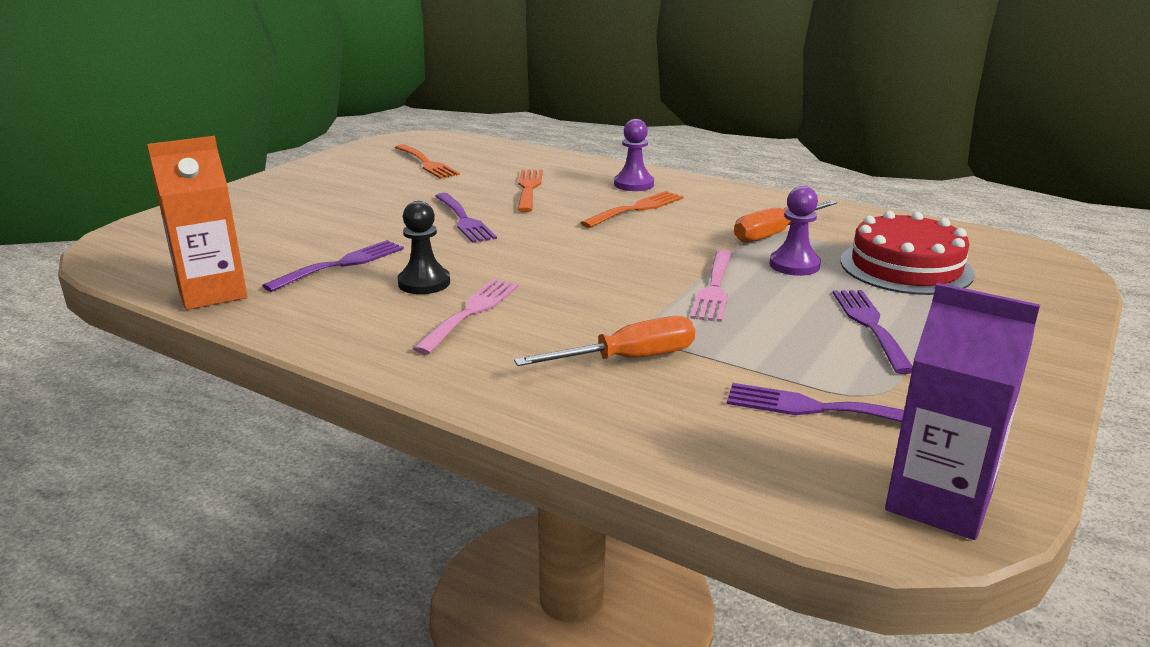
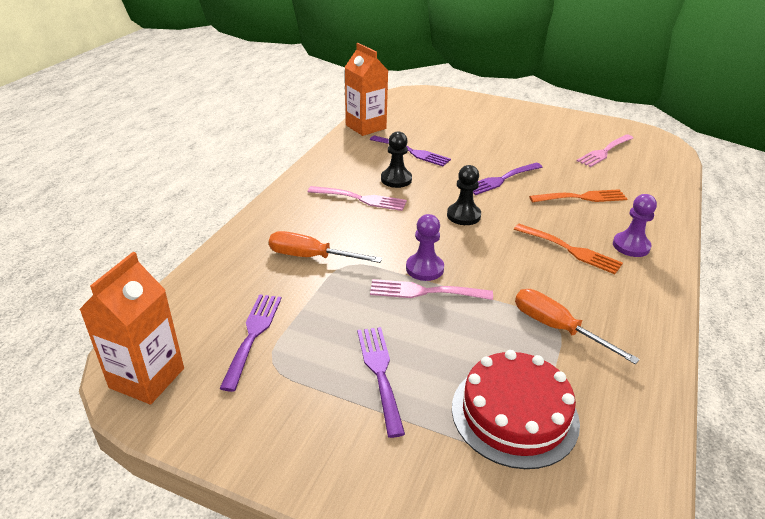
camera: 80 degrees right, 10 degrees up
(427, 163) = (604, 152): orange fork -> pink fork
(546, 250) = (463, 215): none -> black pawn
(628, 359) = (311, 257): orange screwdriver -> orange screwdriver turned 135 degrees clockwise
(794, 265) = (488, 337): purple pawn -> purple pawn (424, 268)
(870, 325) = (380, 373): purple fork -> purple fork turned 90 degrees counterclockwise
(938, 502) = (147, 378): purple carton -> orange carton

